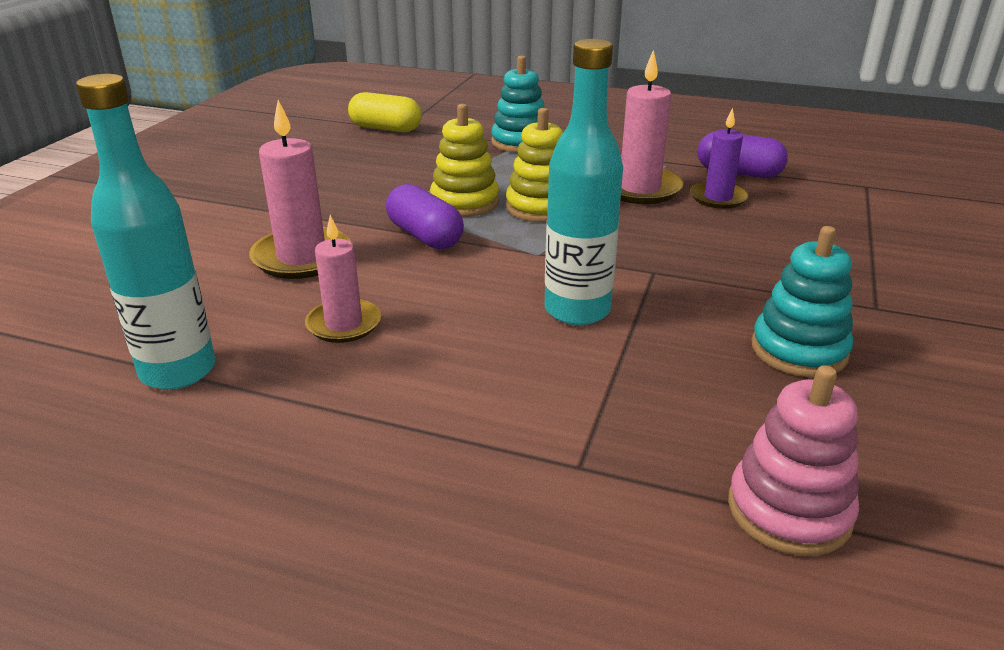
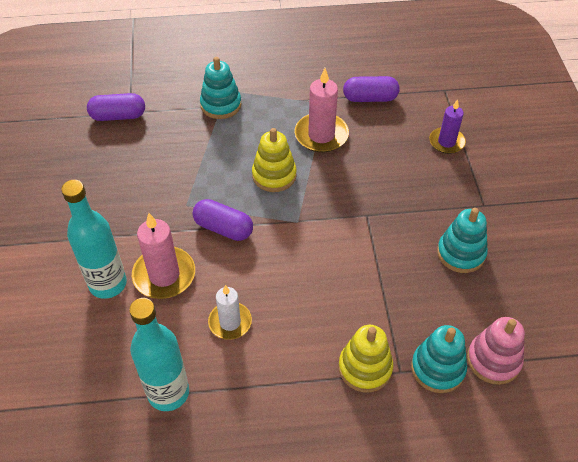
camera: 25 degrees left, 20 degrees up
(344, 324) = (230, 322): pink candle -> white candle
(386, 128) = (118, 116): yellow capsule -> purple capsule
(464, 202) = (226, 186): yellow stacking toy -> yellow stacking toy (365, 368)
(577, 310) = (344, 263): turquoise bottle -> turquoise bottle (108, 284)
(658, 485) = (437, 368): none -> turquoise stacking toy
(718, 198) = (369, 130): purple candle -> purple candle (446, 142)

